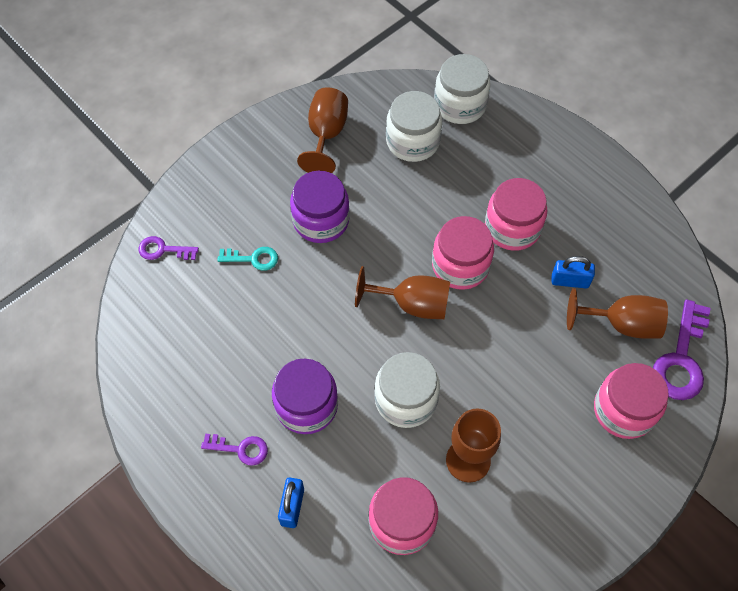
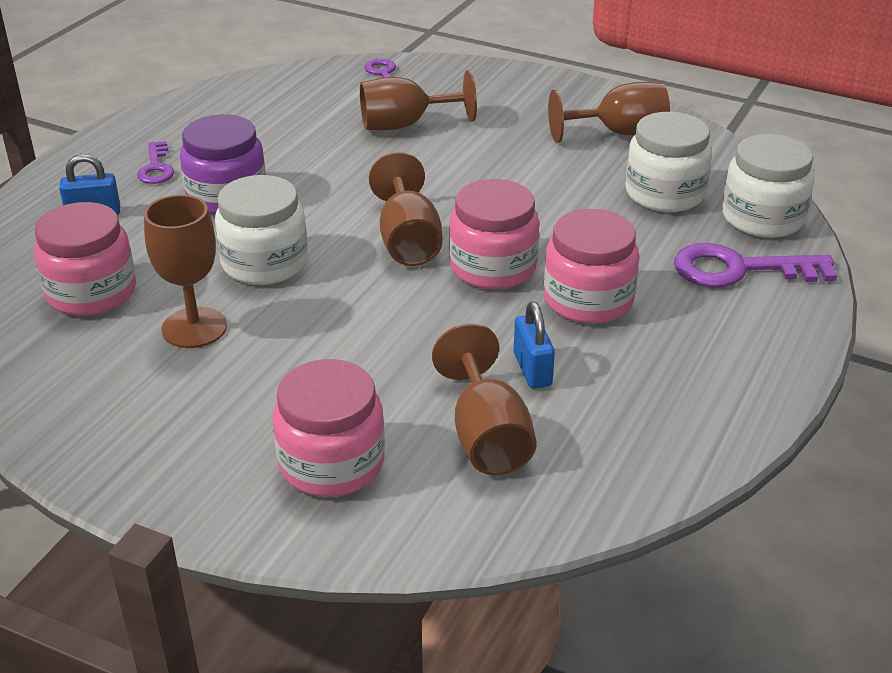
camera: 70 degrees right, 25 degrees down
(253, 259) = (405, 125): turquoise key -> brown goblet
(321, 220) = (489, 155): purple jar -> none
(681, 359) = (458, 516): purple key -> purple key (739, 269)

